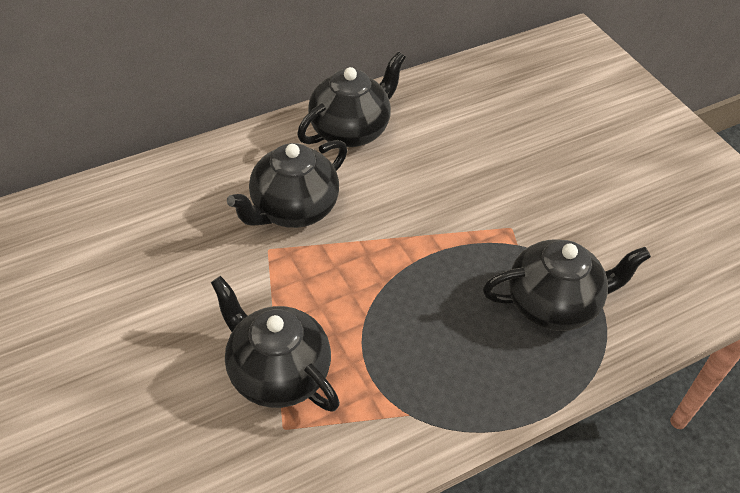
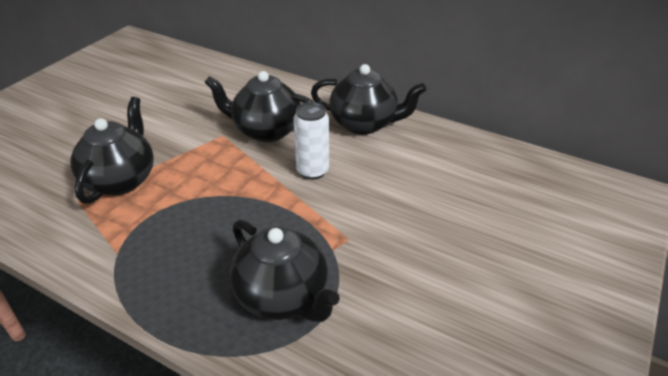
camera: 60 degrees right, 10 degrees down
(396, 205) = (312, 171): none -> white can

